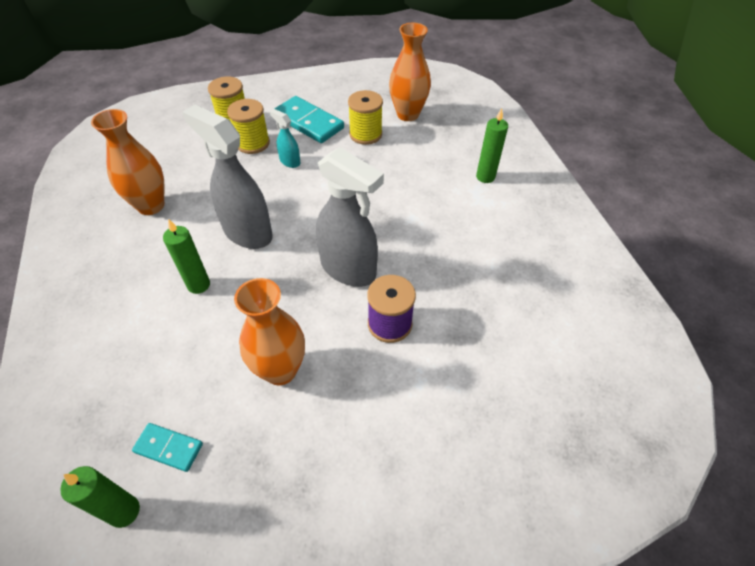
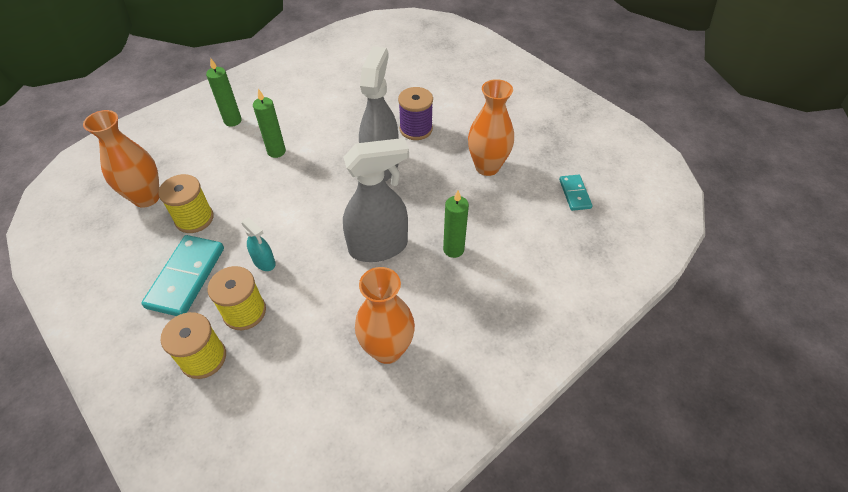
camera: 115 degrees left, 0 degrees up
(124, 511) = (619, 193): green candle -> green candle (276, 151)
(247, 232) = (379, 247): grey spray bottle -> grey spray bottle turned 120 degrees counterclockwise
(289, 161) = (264, 262): turquoise spray bottle -> turquoise spray bottle turned 60 degrees counterclockwise

